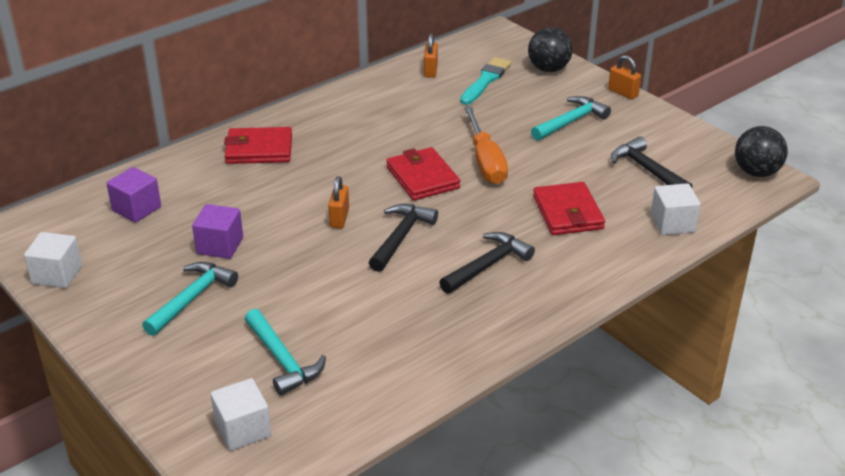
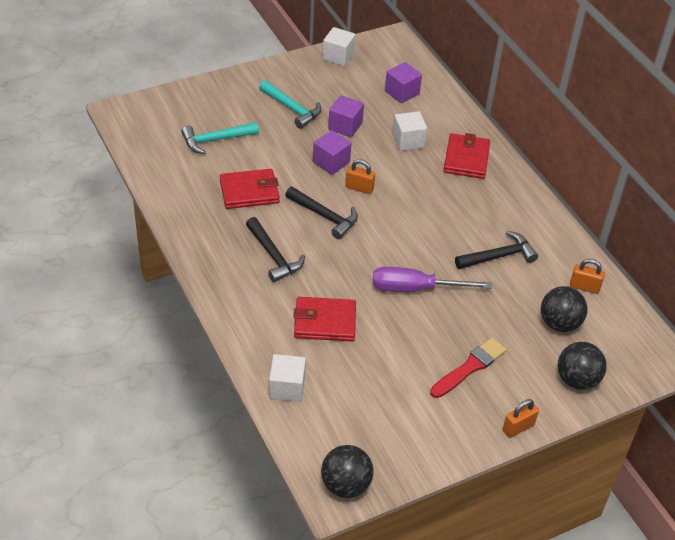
camera: 100 degrees right, 10 degrees up
(243, 429) = (164, 117): white cube -> white cube (408, 141)
(298, 247) = (331, 162): none -> purple cube
(422, 177) = (401, 244): red wallet -> red wallet (249, 192)
(485, 80) = (559, 323): turquoise brush -> black ball
(485, 161) = (415, 289): orange screwdriver -> purple screwdriver
(571, 121) = (469, 367): turquoise hammer -> red brush
(647, 170) = (373, 398): black hammer -> black hammer (499, 256)

